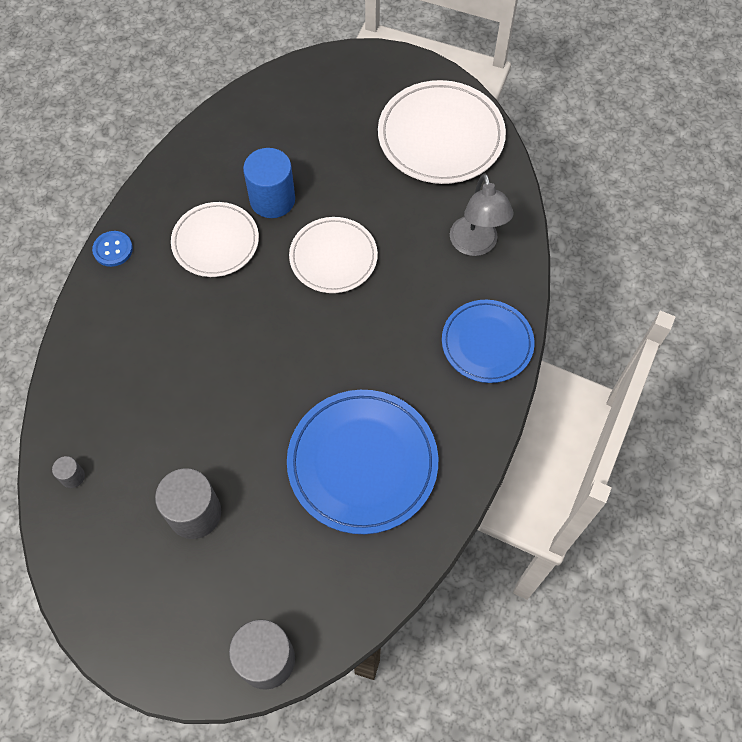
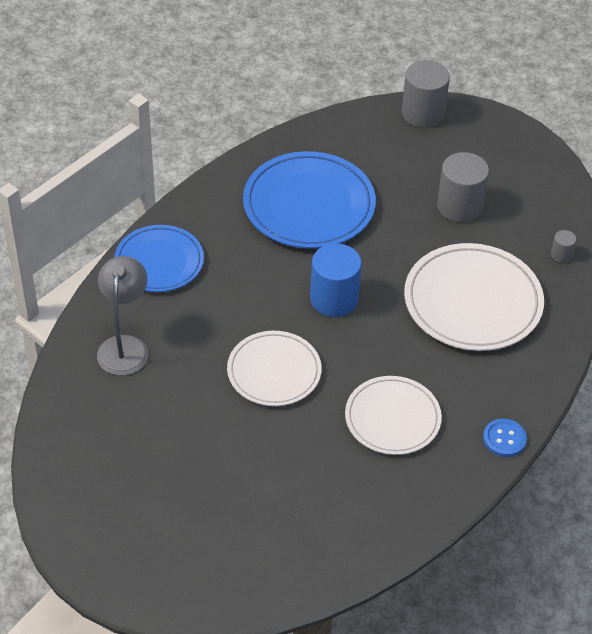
camera: 165 degrees left, 15 degrees down
(272, 199) = (319, 447): blue cylinder -> blue cylinder (334, 299)
(441, 136) = (102, 469): white plate -> white plate (472, 302)

